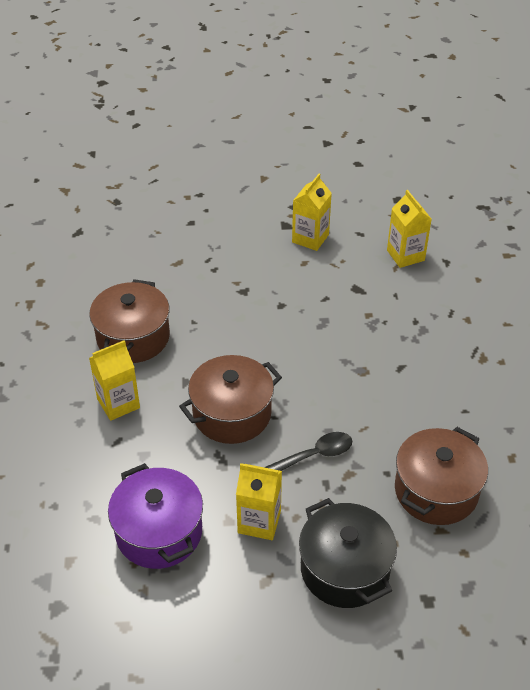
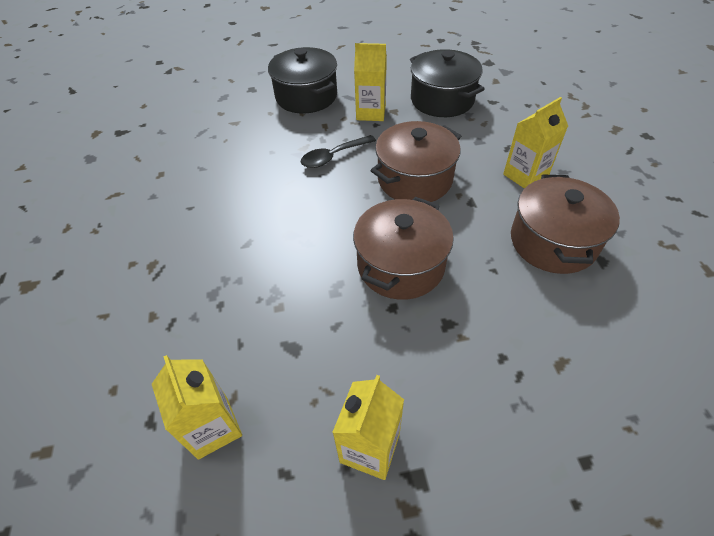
camera: 175 degrees right, 5 degrees up
(159, 532) = (442, 100): purple pot -> black pot
(436, 491) = (233, 144): brown pot -> brown pot (400, 265)

